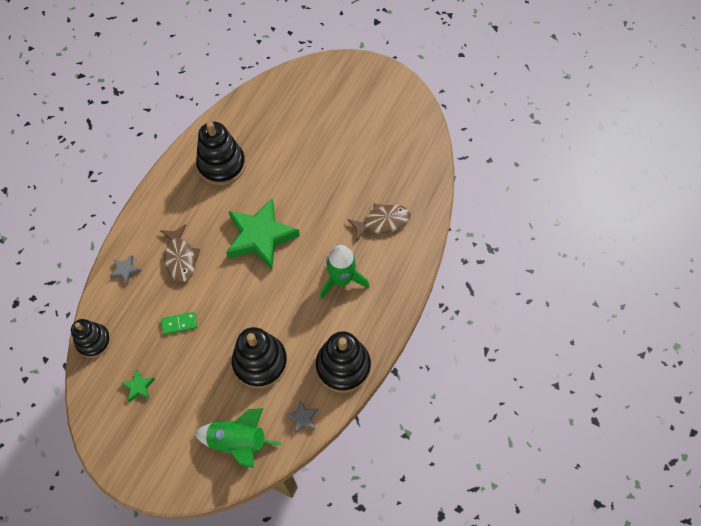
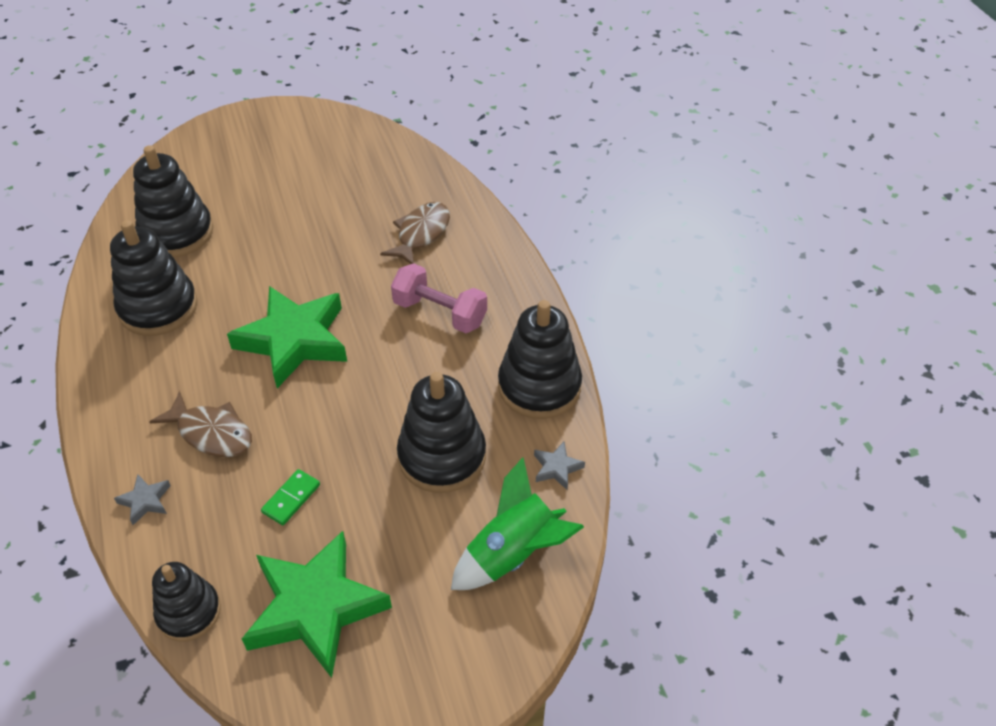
camera: 45 degrees left, 15 degrees down
(139, 387) = (315, 607): green star -> green star, size x2.49
(269, 124) = (176, 233): none -> black stacking toy
(341, 280) = (440, 313): green rocket -> pink dumbbell

